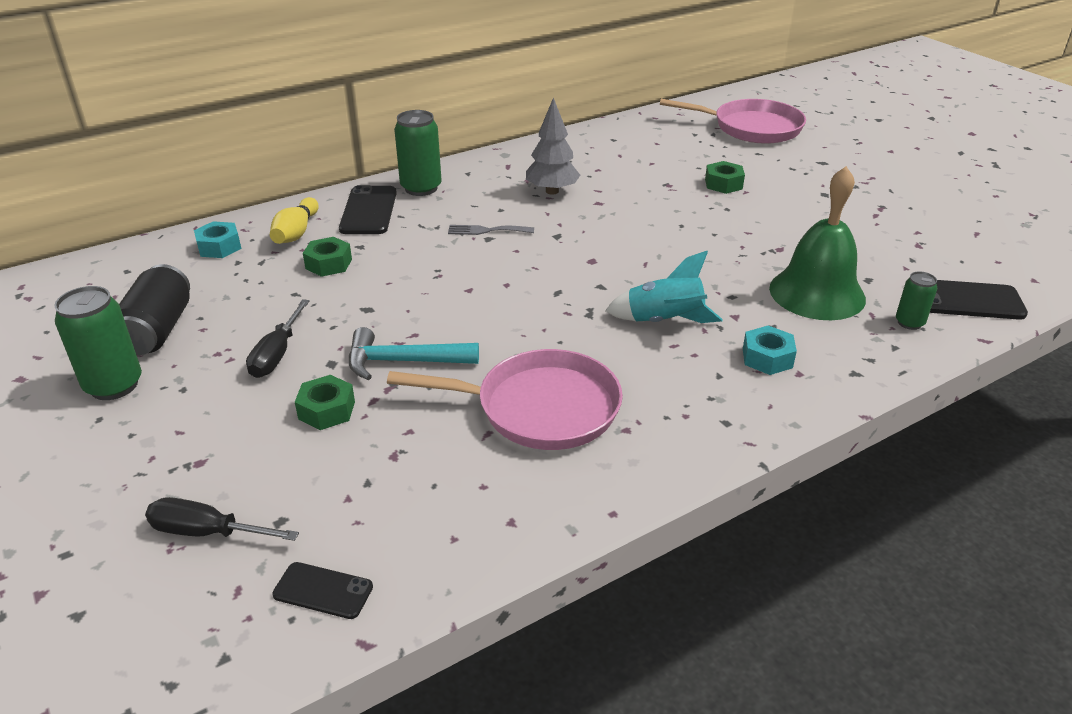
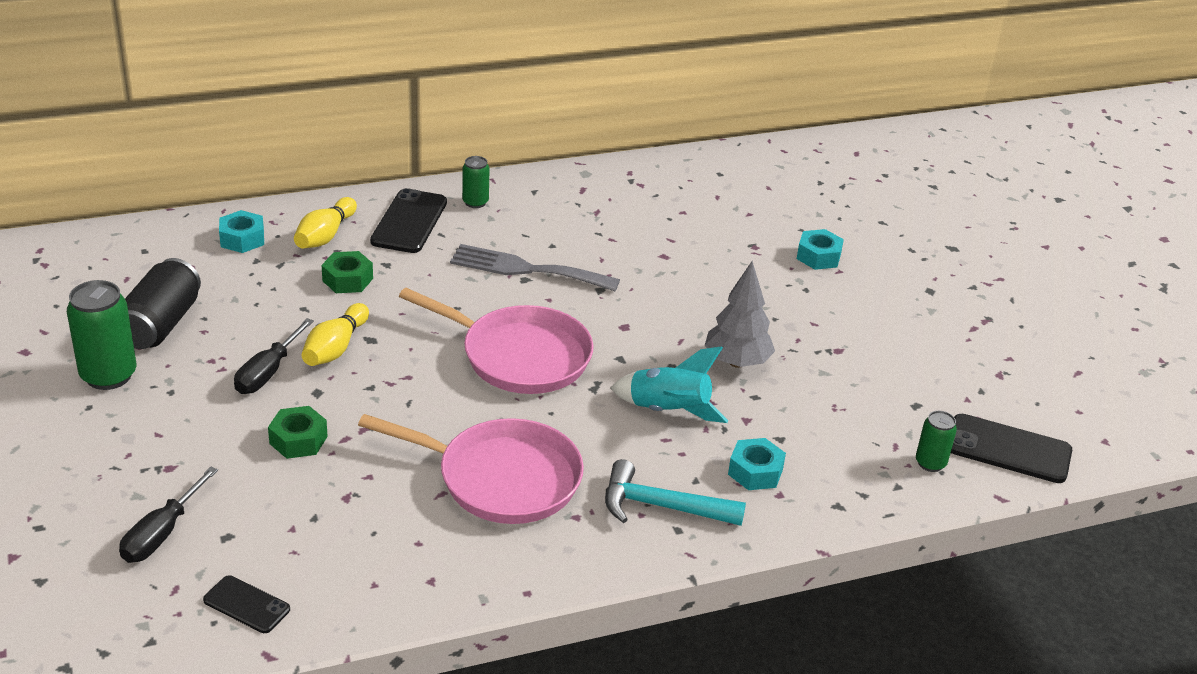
camera: 10 degrees right, 0 degrees up
(207, 532) = (162, 533): black screwdriver -> black screwdriver turned 90 degrees counterclockwise
(336, 322) = (335, 348): none -> yellow bowling pin
(403, 362) = (387, 404): turquoise hammer -> turquoise hammer (661, 506)
(421, 188) = (475, 202): green can -> green can, size x0.56
(486, 230) = (526, 269): grey fork -> grey fork, size x1.78
(552, 191) = (618, 232): grey tree -> grey tree (737, 362)
(723, 184) = (818, 256): green nut -> turquoise nut
(752, 128) = (893, 185): pink pan -> pink pan (519, 356)
(817, 293) = (849, 410): green bell -> none

